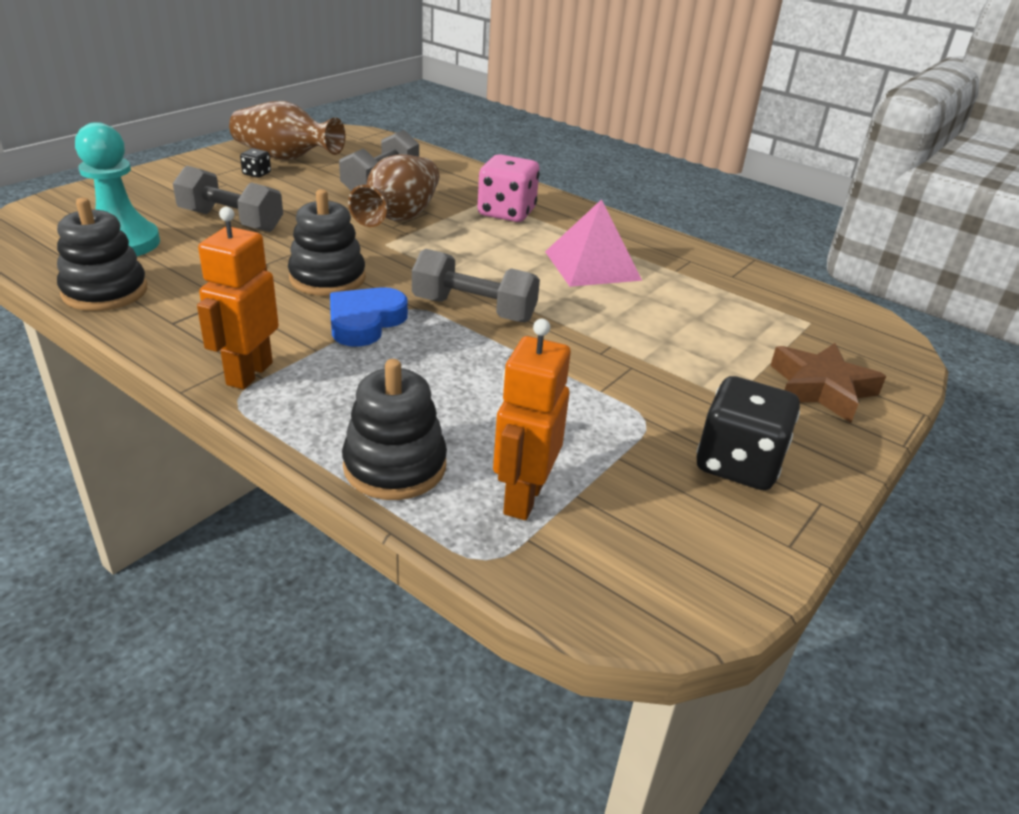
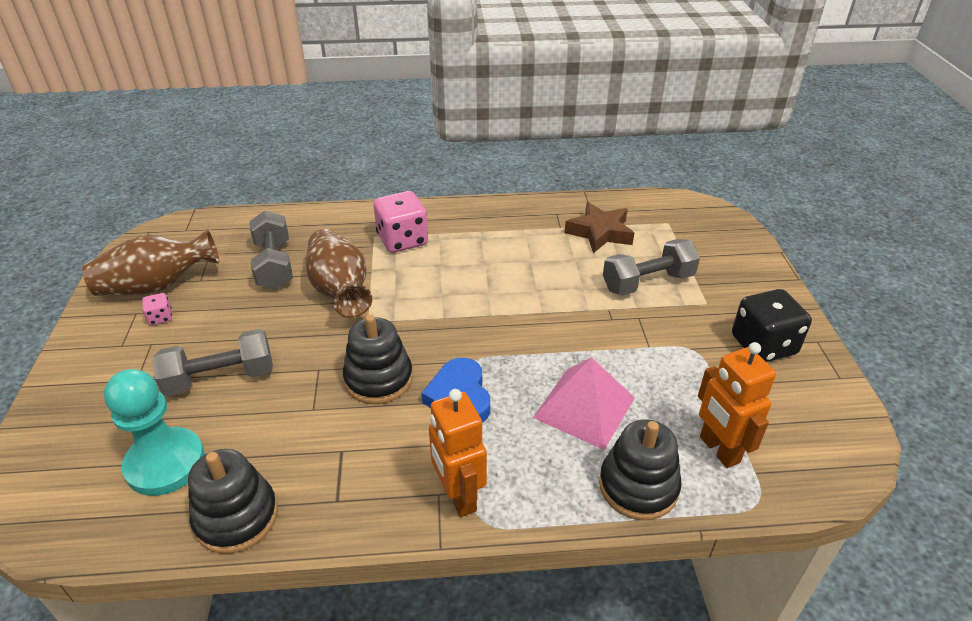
camera: 40 degrees left, 5 degrees up
(257, 174) = (160, 318): black dice -> pink dice
(474, 309) = (505, 337): grey dumbbell -> grey dumbbell (648, 282)
(592, 265) = (514, 253): pink pyramid -> pink pyramid (584, 407)
(821, 388) = (729, 267): brown star -> brown star (600, 232)

